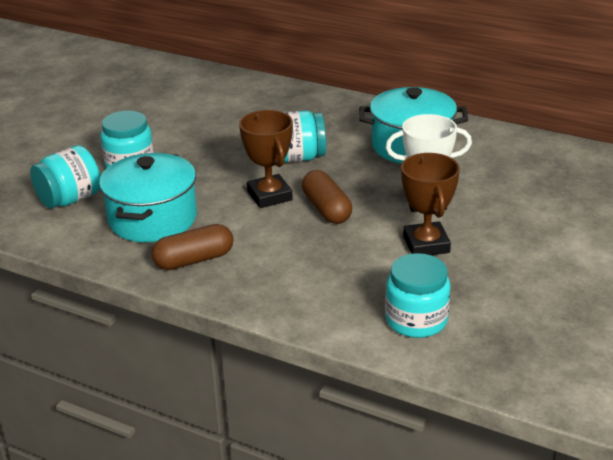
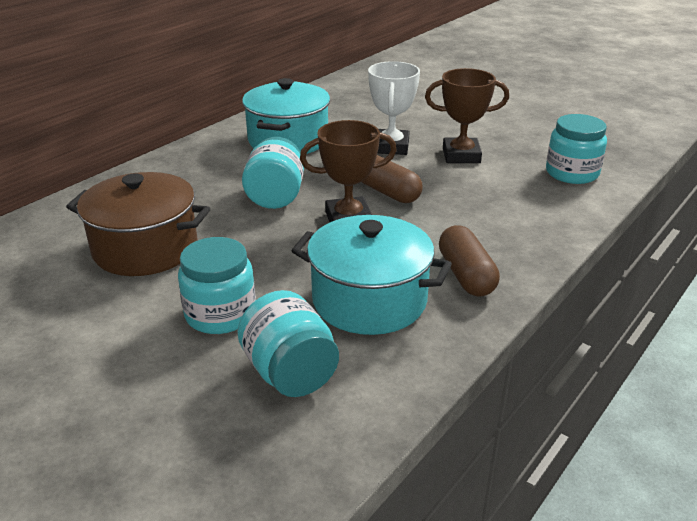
camera: 80 degrees left, 0 degrees up
(205, 123) = (145, 248): none -> brown pot
(326, 209) = (387, 192): brown capsule -> brown capsule turned 60 degrees clockwise

